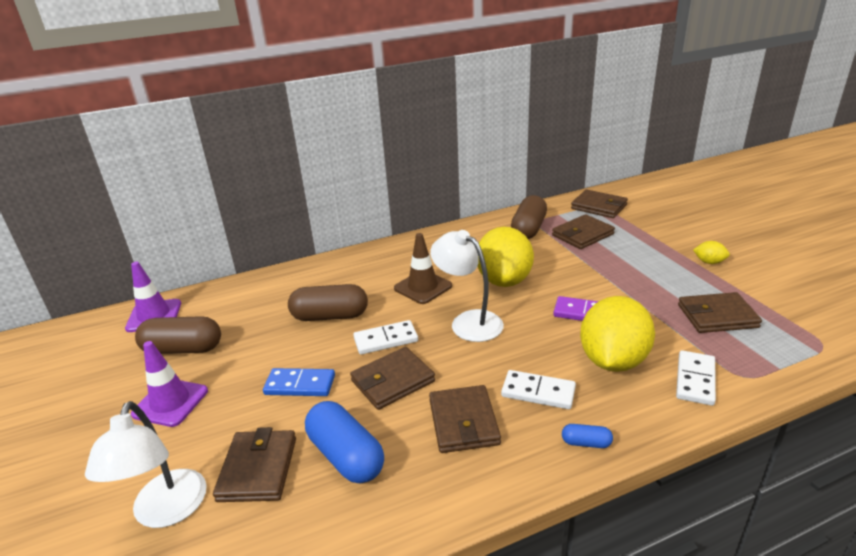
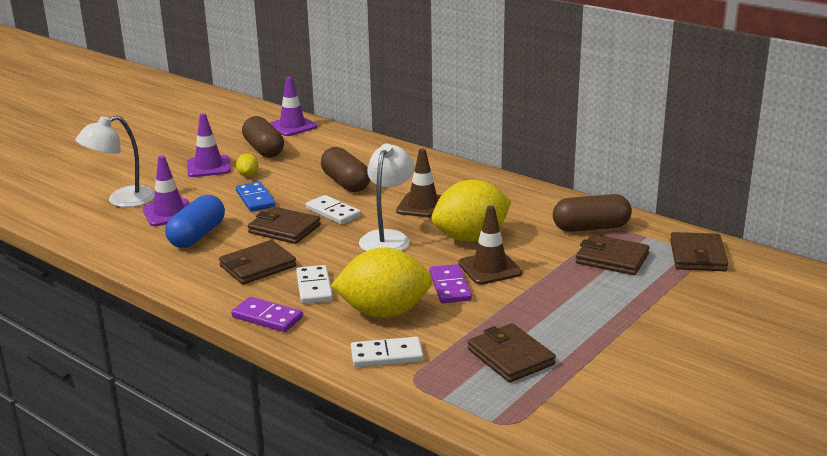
camera: 60 degrees right, 5 degrees down
(258, 469) = (169, 213): brown wallet -> purple traffic cone
(564, 286) = (490, 268): none -> brown traffic cone
(586, 443) = (267, 317): blue capsule -> purple domino
(709, 262) = (629, 341): yellow lemon -> yellow lemon (248, 175)

